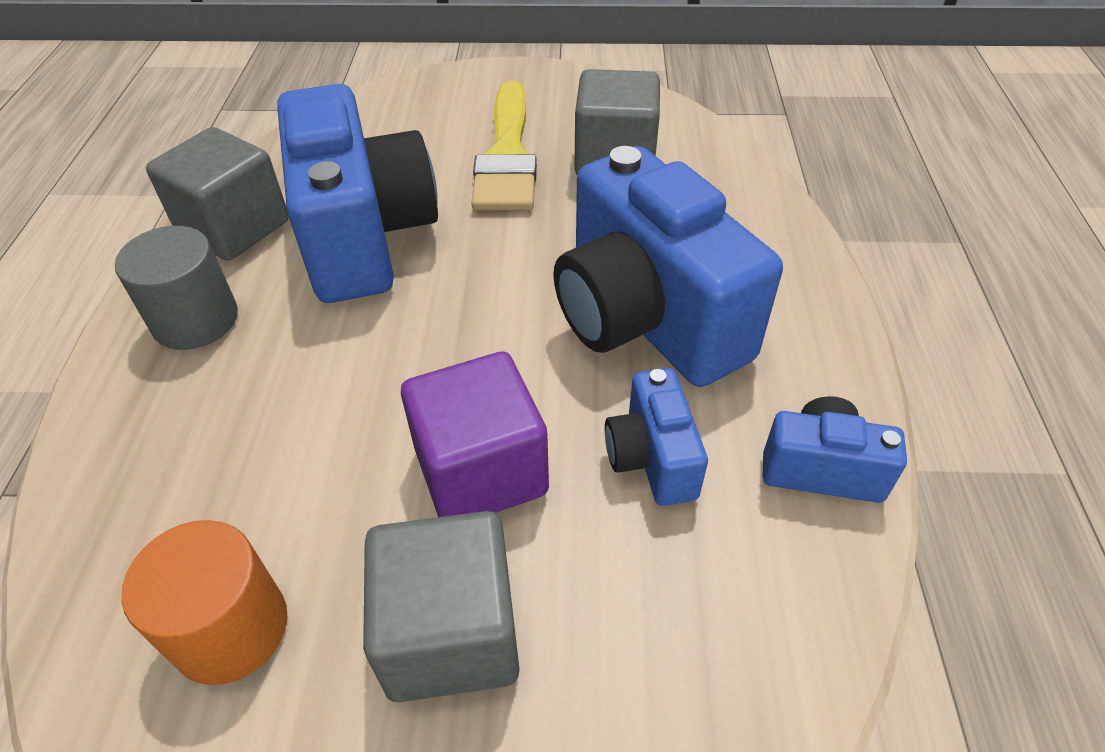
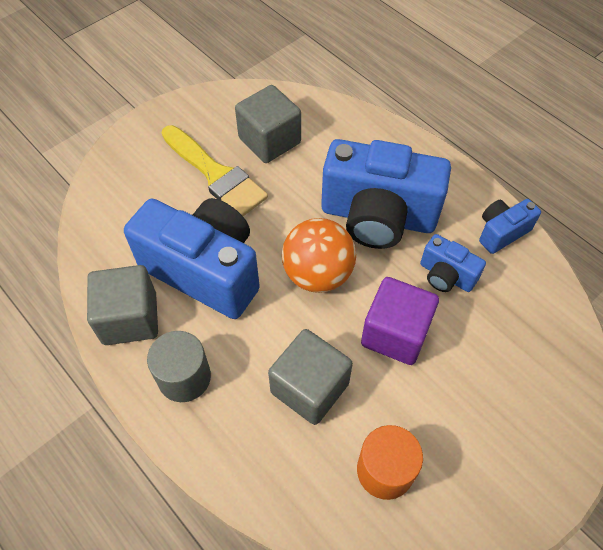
camera: 45 degrees left, 10 degrees up
(450, 633) = (457, 398): grey cube -> grey cube (309, 388)
(480, 327) = (318, 274): none -> orange ball

